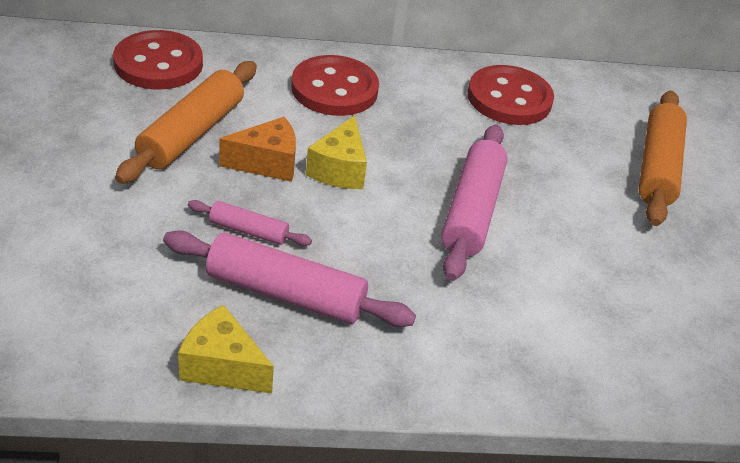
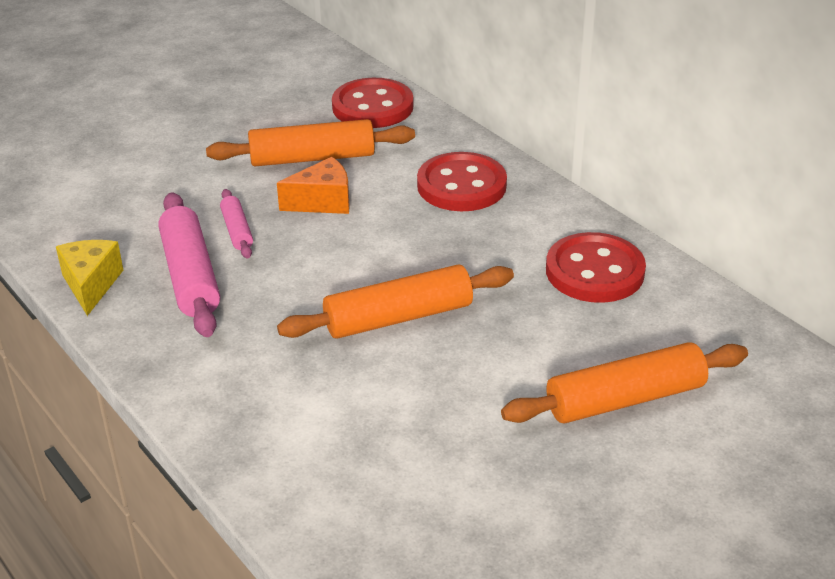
camera: 60 degrees right, 5 degrees down
(267, 163) = (323, 202): orange cheese -> orange cheese turned 60 degrees counterclockwise
(339, 169) = (361, 234): yellow cheese -> none
(472, 211) = (398, 317): pink rolling pin -> orange rolling pin

